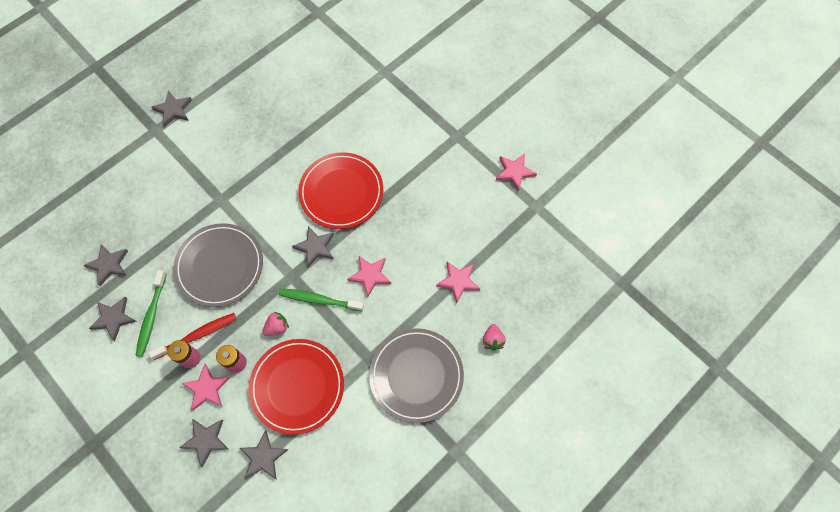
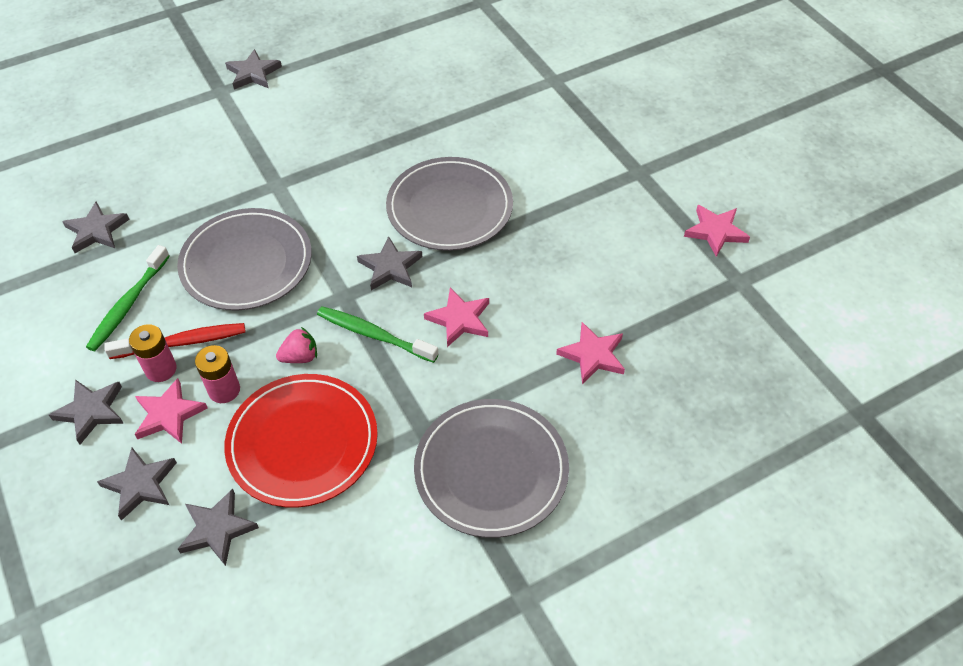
camera: 15 degrees right, 15 degrees down
(114, 318) = (76, 296): grey star -> grey star (91, 411)
(341, 192) = (449, 208): red plate -> grey plate
(492, 340) = (627, 447): pink strawberry -> none

